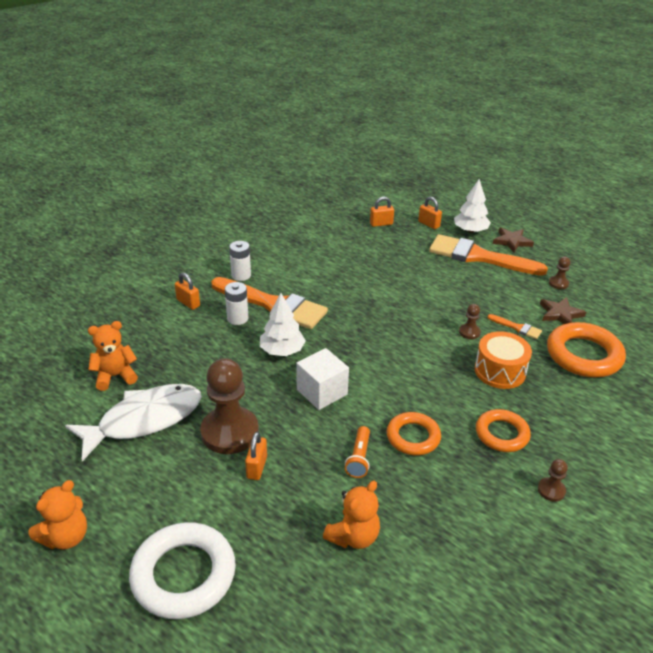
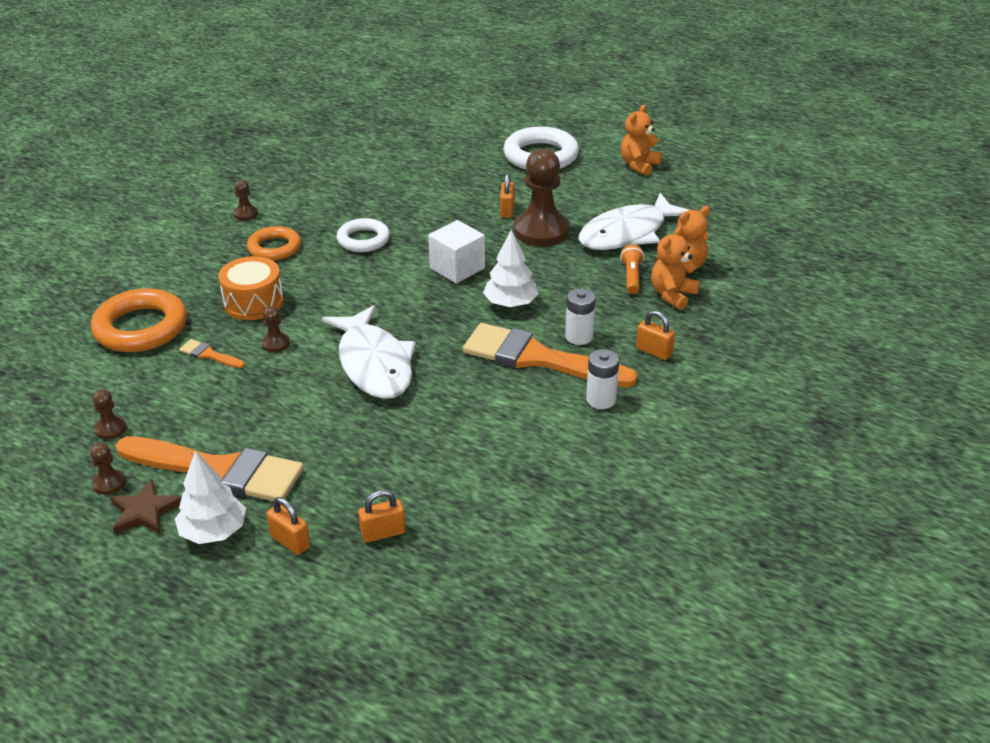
camera: 175 degrees right, 0 degrees up
(353, 536) = (418, 179): orange teddy bear -> orange teddy bear (672, 295)
(359, 458) = (415, 222): orange flashlight -> orange flashlight (631, 277)
(392, 311) = (374, 364): none -> white fish
(413, 437) = (363, 240): orange ring -> white ring
(540, 255) = (109, 483): none -> brown pawn
(560, 314) = (138, 379): brown star -> none

